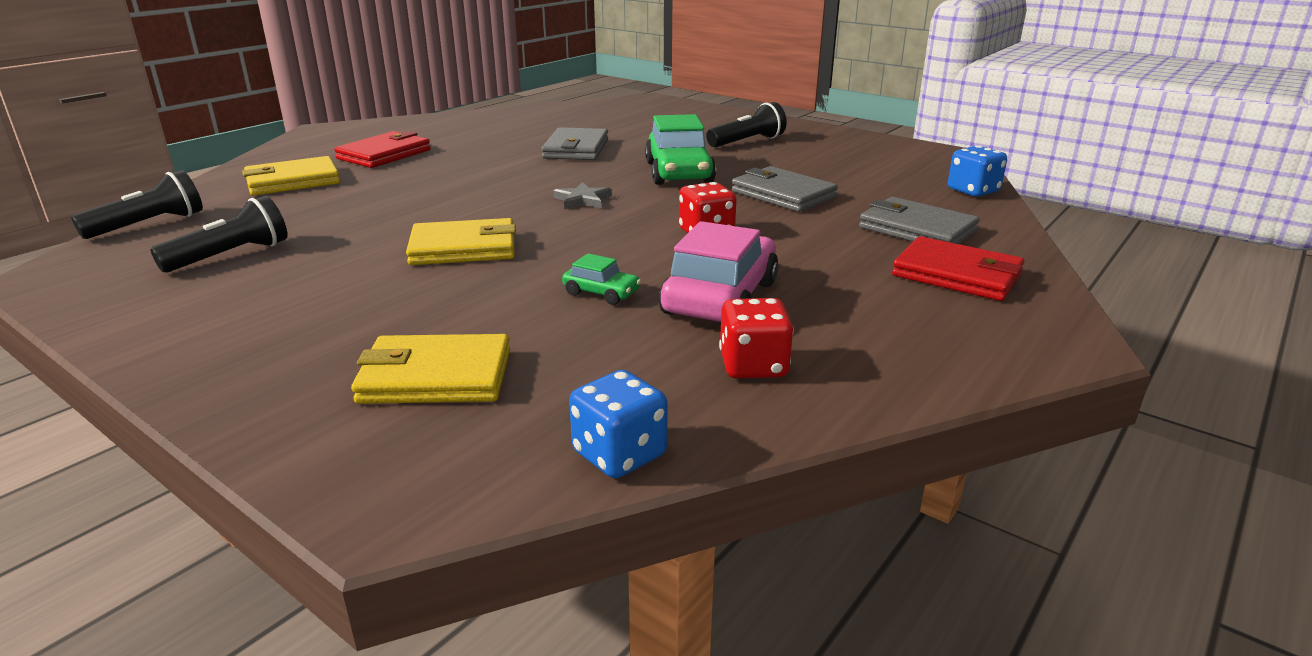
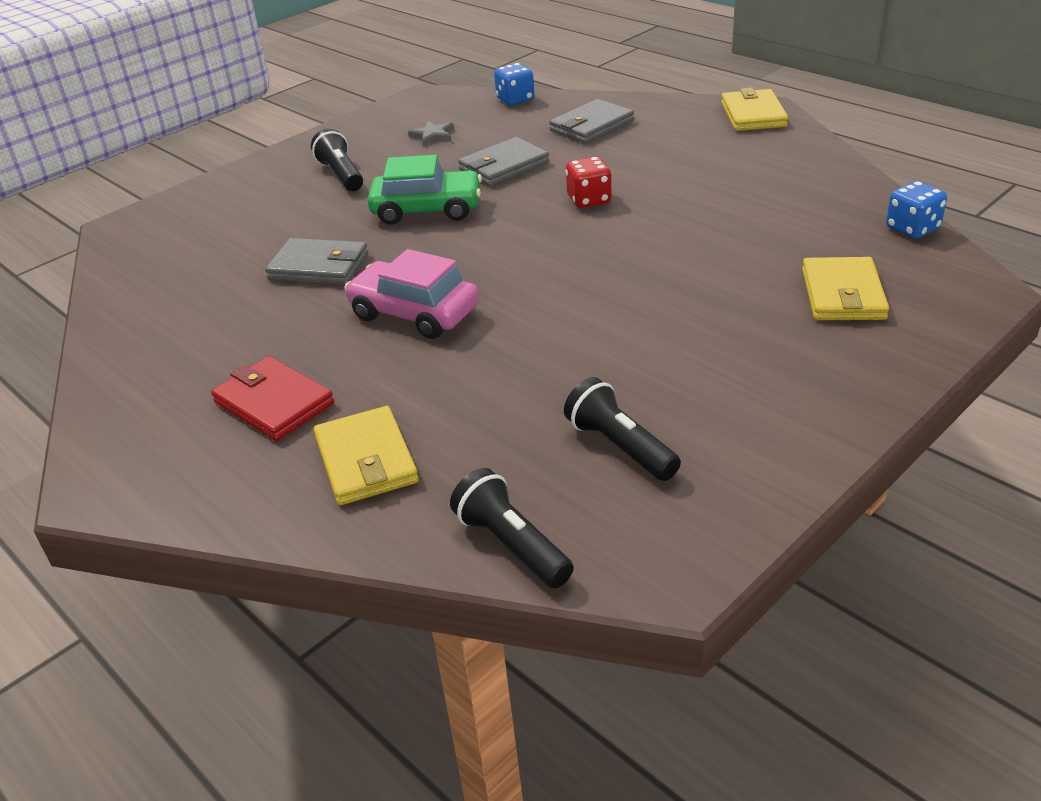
camera: 80 degrees left, 10 degrees up
(464, 248) = (611, 308): yellow wallet -> yellow wallet (753, 115)
(582, 200) = (493, 256): grey star -> grey star (433, 136)
(601, 293) = (705, 240): green car -> none
(720, 298) = (711, 197): pink car -> pink car (414, 313)
(753, 366) = (806, 190): red dice -> none
(957, 275) = (672, 123): red wallet -> none

